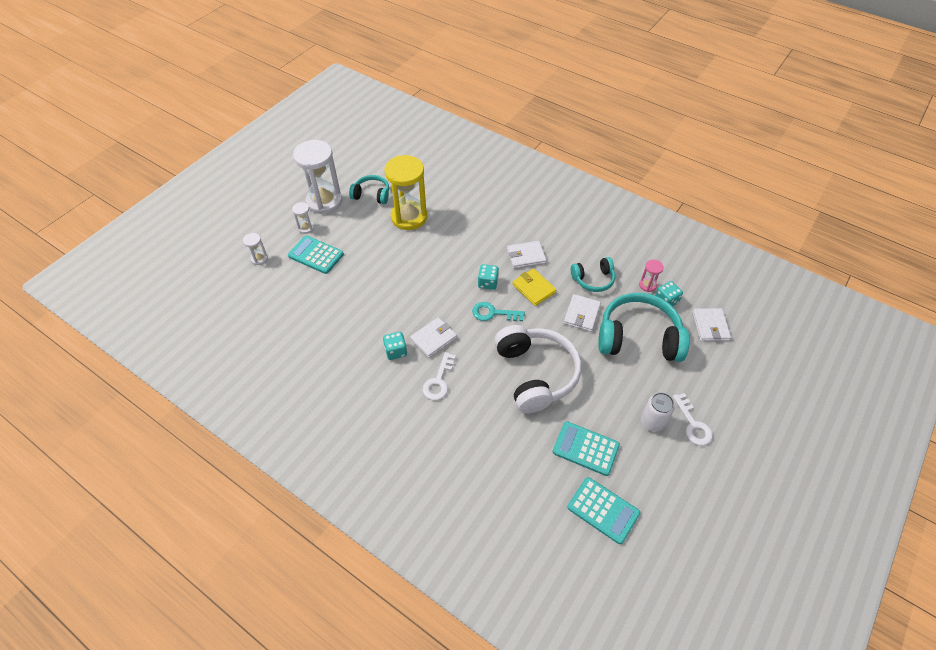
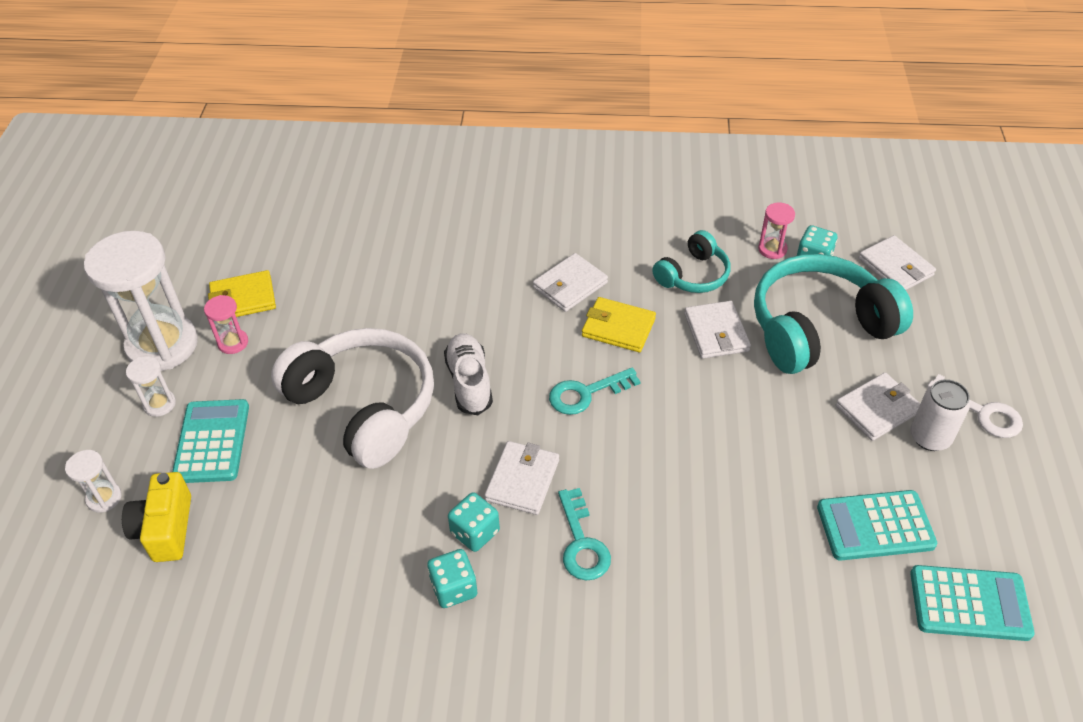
camera: 30 degrees left, 5 degrees down
(273, 284) = (165, 529): none -> yellow camera
(316, 255) = (212, 442): turquoise calculator -> turquoise calculator turned 90 degrees clockwise
(354, 214) = (233, 343): none -> pink hourglass
(372, 195) = (243, 299): turquoise headphones -> yellow wallet
(409, 217) = (336, 307): yellow hourglass -> none
(439, 381) = (582, 543): white key -> turquoise key
(443, 281) = (469, 382): none -> white shoe
(488, 283) = (542, 351): turquoise dice -> turquoise dice (454, 588)
(535, 374) = (720, 453): white headphones -> white headphones (364, 406)
(635, 394) = (877, 409): none -> white wallet

